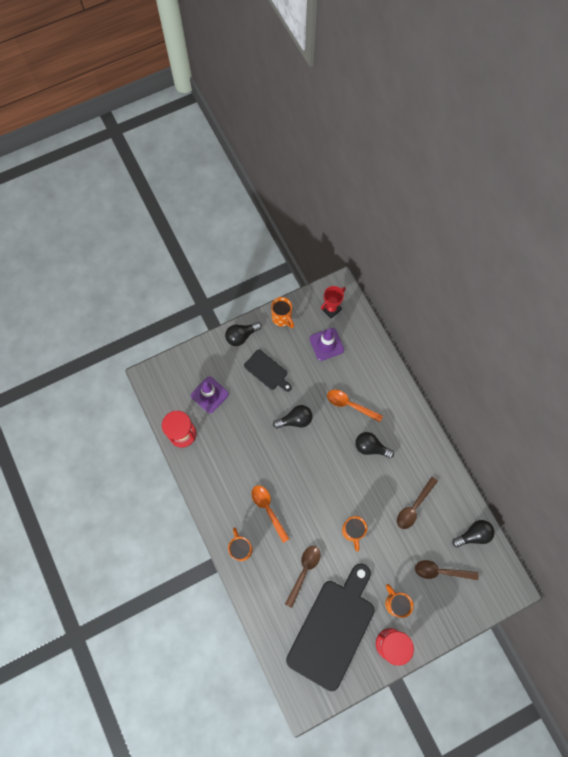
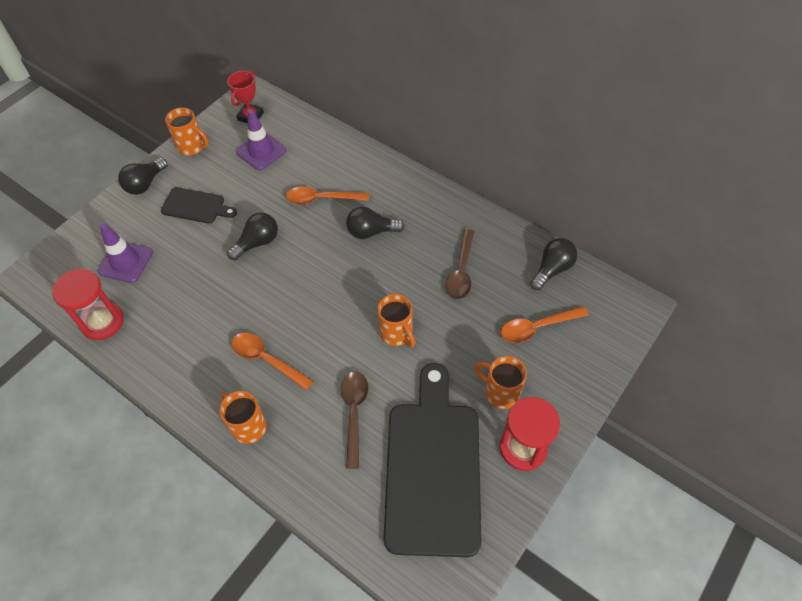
camera: 25 degrees left, 15 degrees down
(441, 571) = (537, 327): brown spoon -> orange spoon

